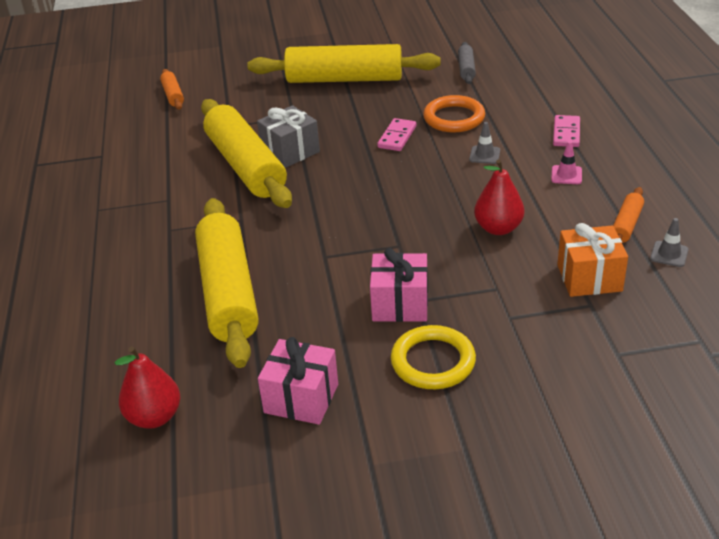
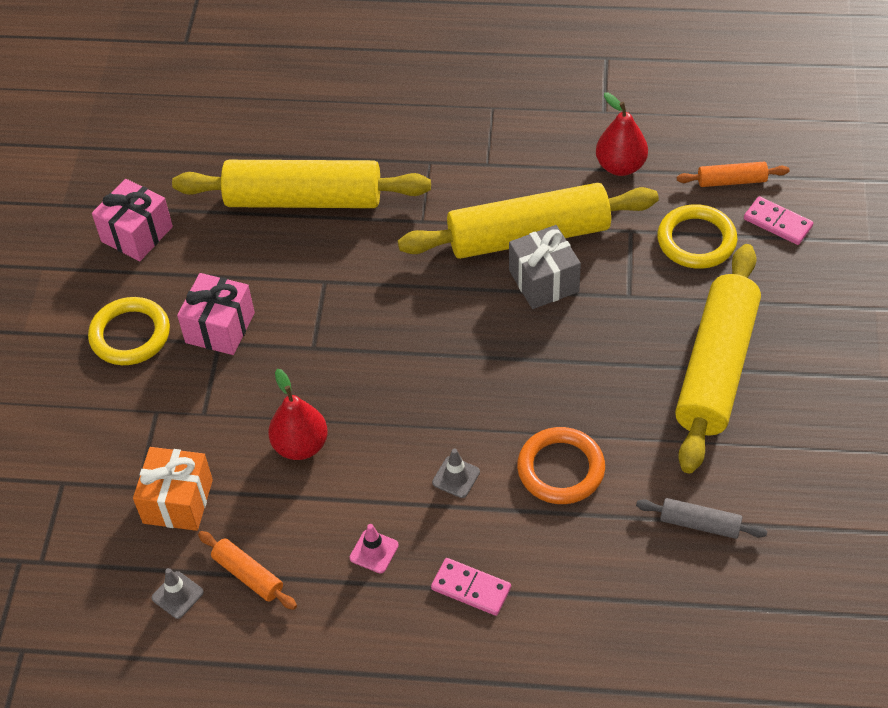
camera: 105 degrees right, 15 degrees up
(154, 417) = (168, 139): red pear -> red pear (620, 166)
(234, 100) = (696, 240): none -> yellow ring
(397, 137) = (536, 394): pink domino -> pink domino (777, 223)

